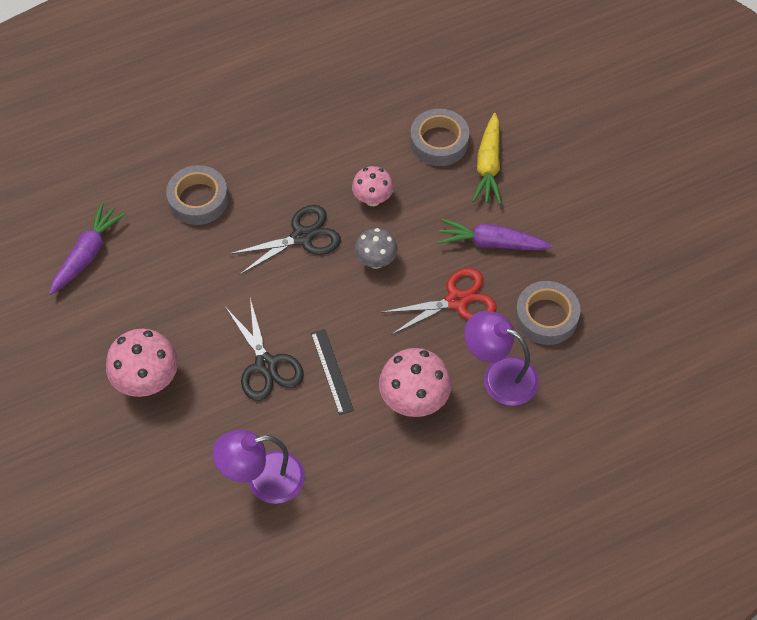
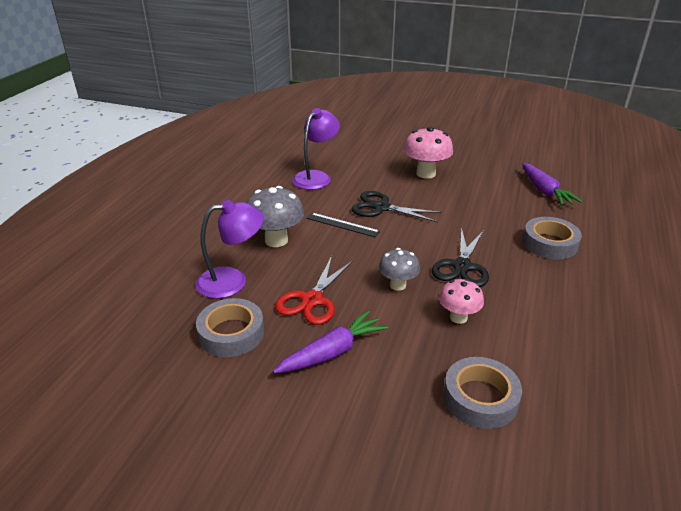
camera: 135 degrees right, 25 degrees down
(414, 400) = (276, 240): pink mushroom -> grey mushroom
(488, 166) = (413, 412): yellow carrot -> none

